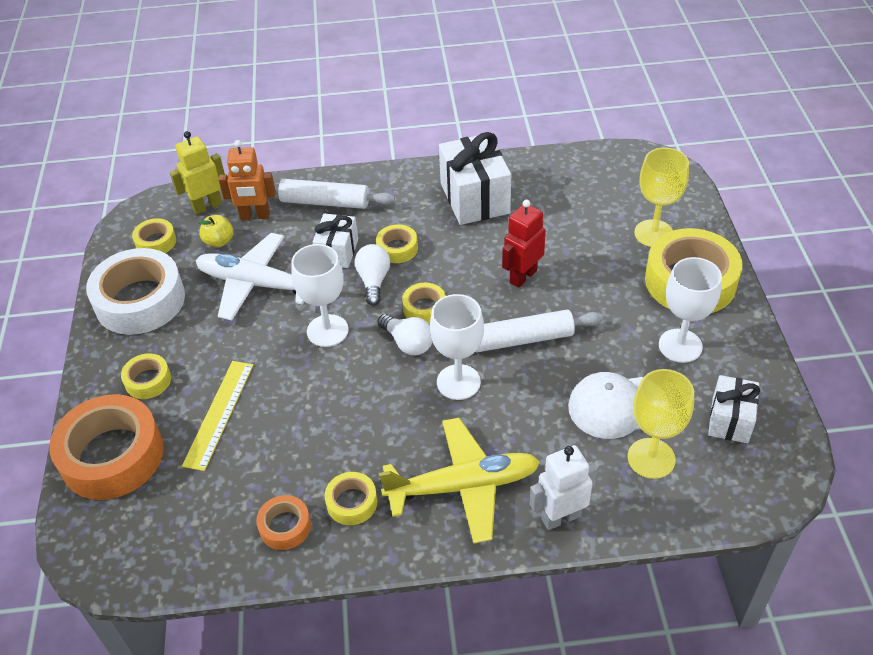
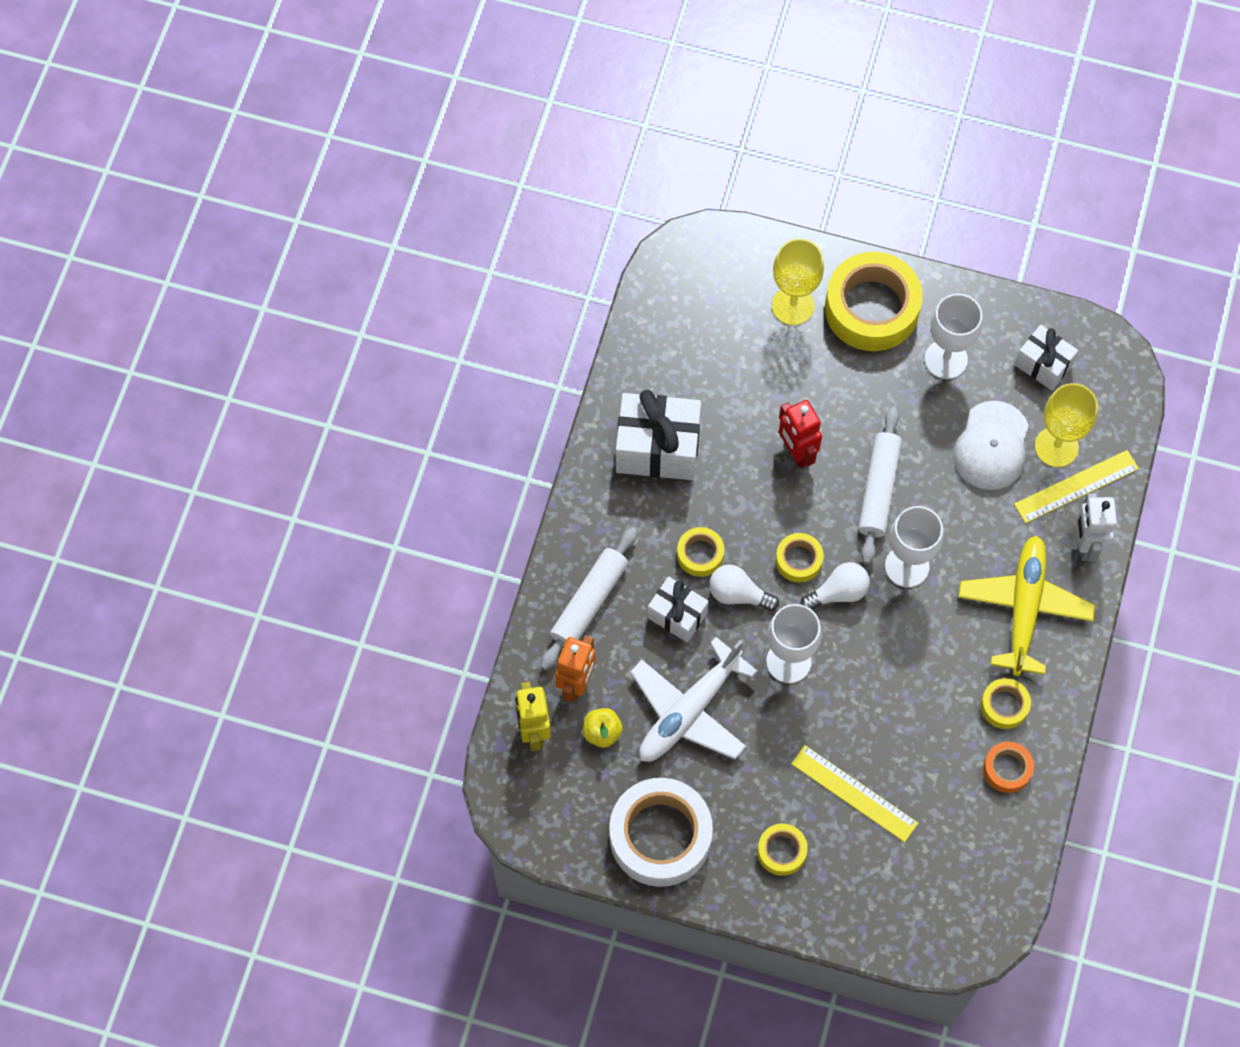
camera: 70 degrees left, 20 degrees up
(112, 456) = (865, 903): orange tape -> none
(156, 242) = (570, 800): yellow tape -> none
(619, 489) = (1076, 486): none -> yellow ruler

